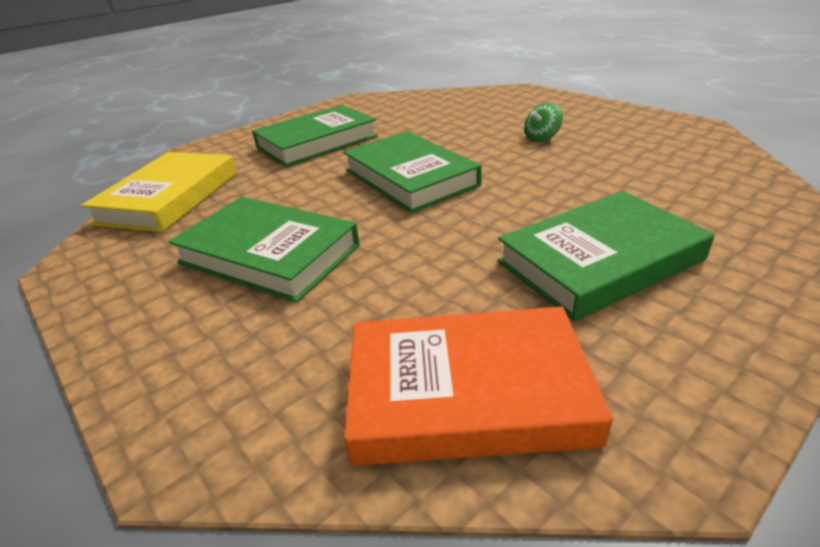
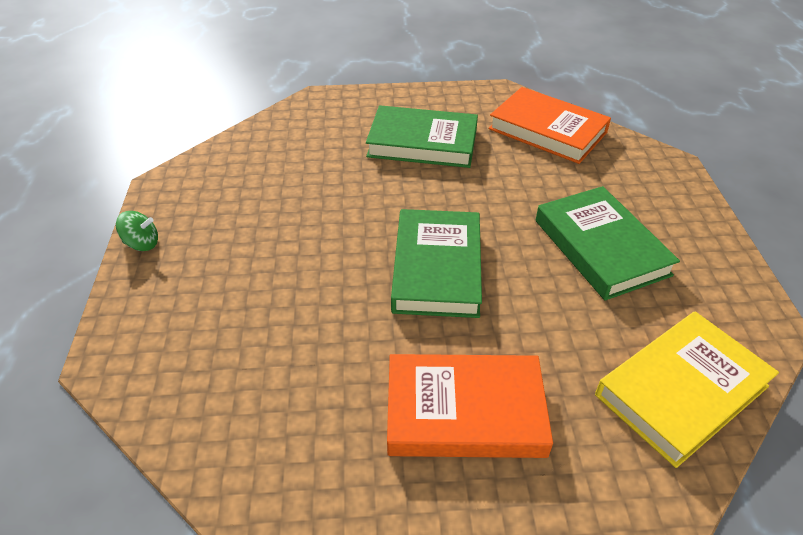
camera: 145 degrees left, 10 degrees up
(317, 142) = (465, 411): green book -> orange book
(541, 138) = (272, 248): green spinning top -> green spinning top (142, 244)

